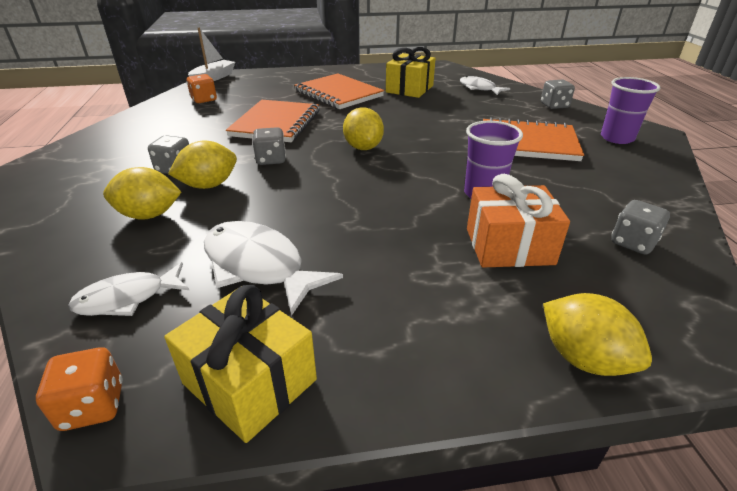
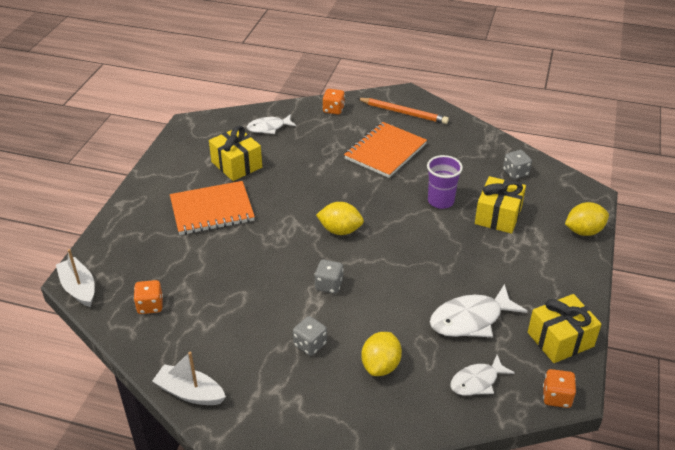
camera: 65 degrees left, 5 degrees up
(101, 133) = (190, 393): none -> white boat
(127, 298) = (477, 381): white fish -> white fish turned 60 degrees clockwise
(209, 185) = (352, 328): yellow lemon -> none
(276, 123) = (255, 267): orange notebook -> none
(509, 246) = (498, 216): orange gift -> yellow gift
(554, 106) = (333, 110): grey dice -> orange dice
(617, 138) = (403, 113): purple cup -> orange pencil

